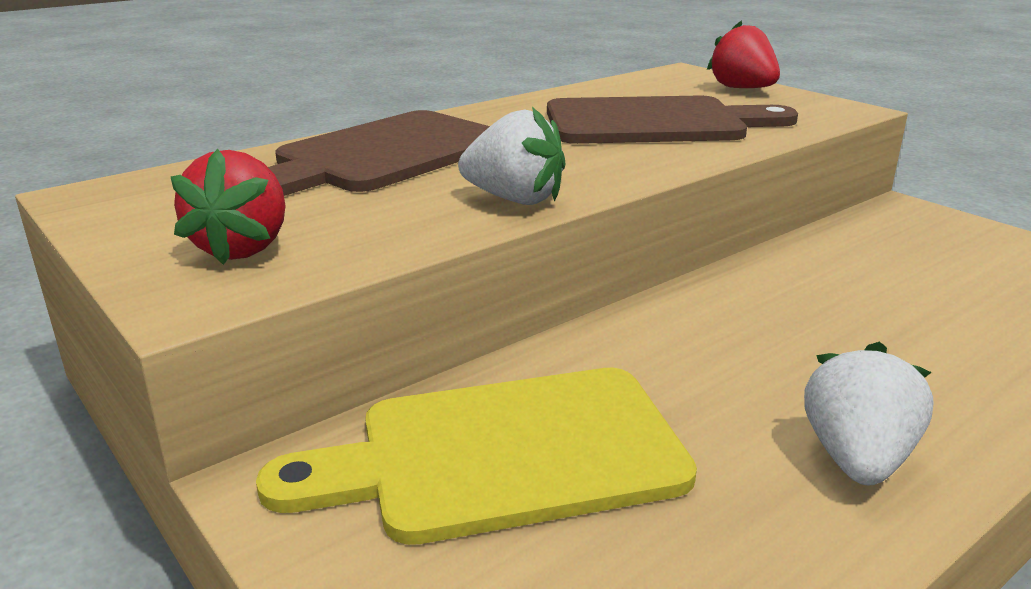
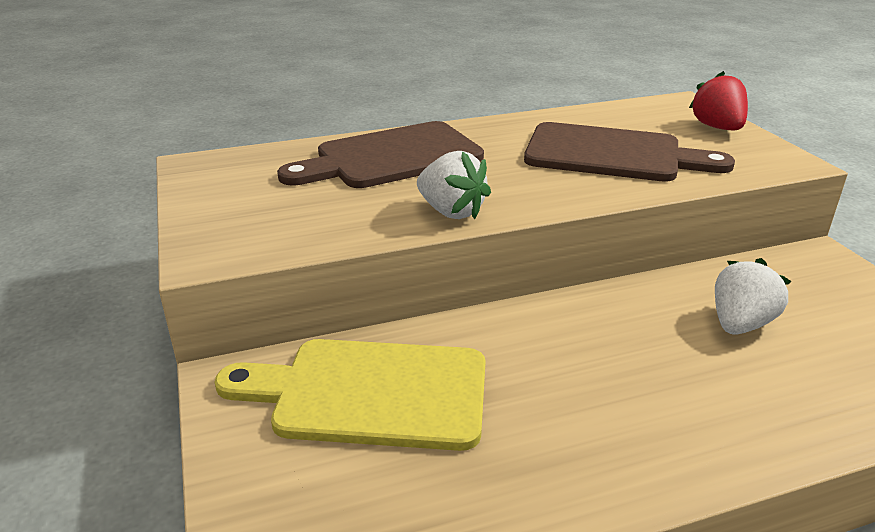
camera: 20 degrees right, 5 degrees up
(243, 248) = (256, 222): red strawberry -> none
(856, 459) = (603, 456): white strawberry -> white strawberry (740, 324)

